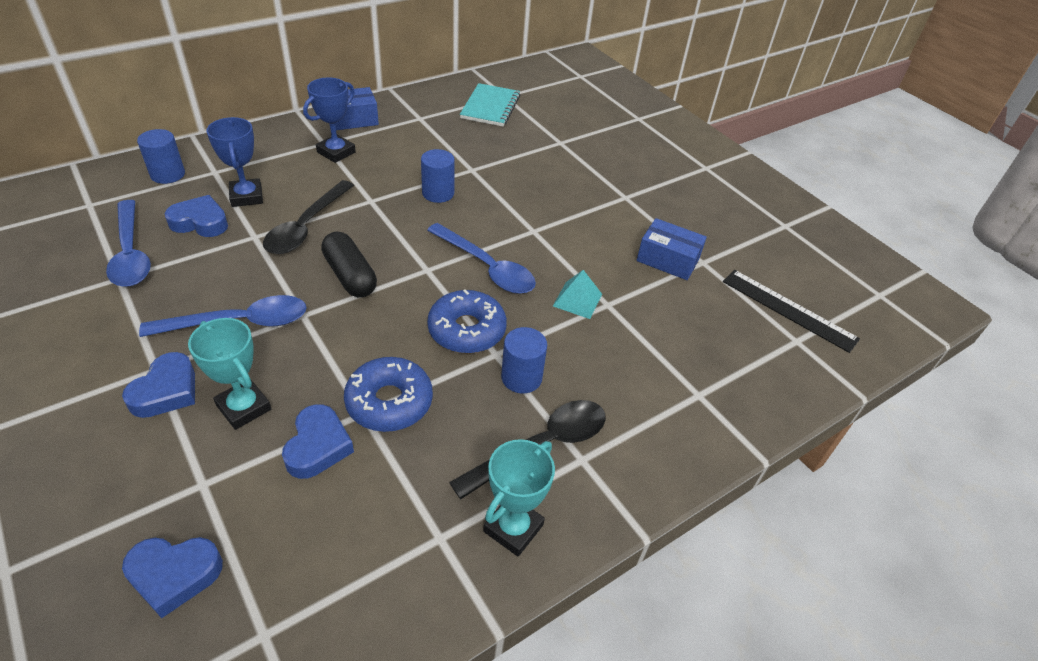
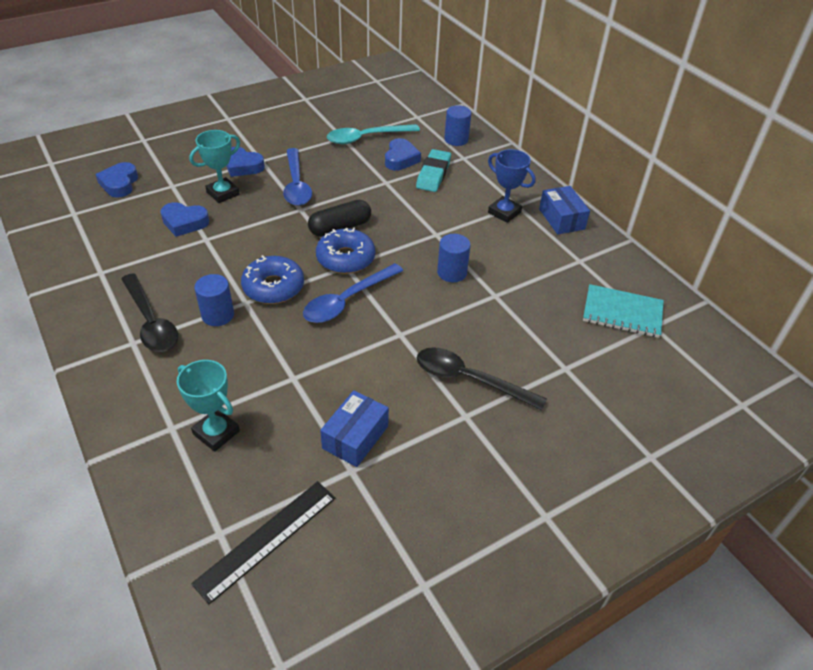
camera: 95 degrees right, 0 degrees up
(130, 253) = (366, 138): blue spoon -> turquoise spoon
(246, 196) = (433, 174): blue trophy -> turquoise eraser
(306, 226) = (399, 204): black spoon -> black spoon (469, 379)
(389, 402) = (211, 250): blue donut -> blue donut (345, 258)
(513, 528) = (93, 304): turquoise trophy -> turquoise trophy (216, 432)
(577, 300) = (301, 357): turquoise pyramid -> none

